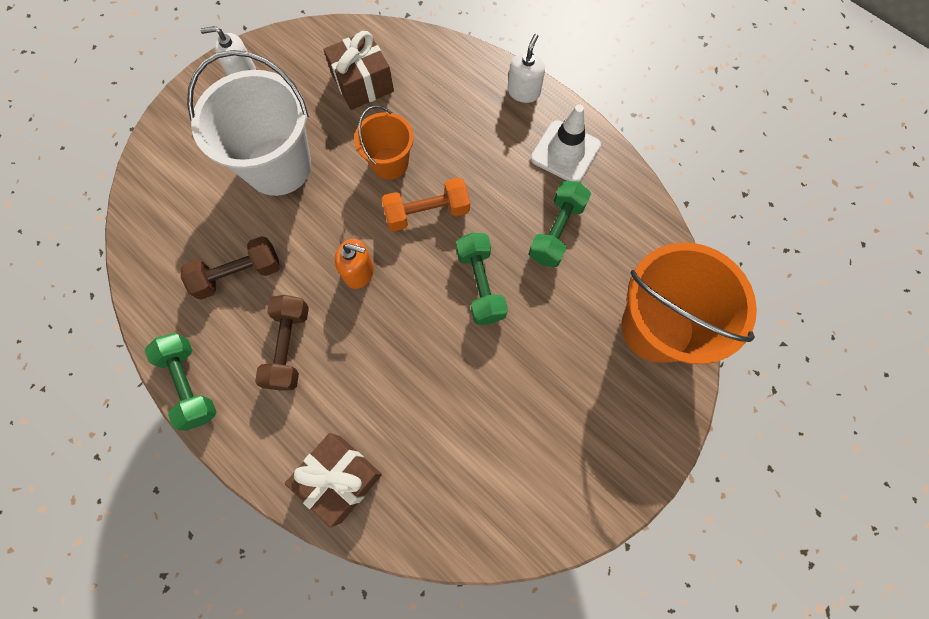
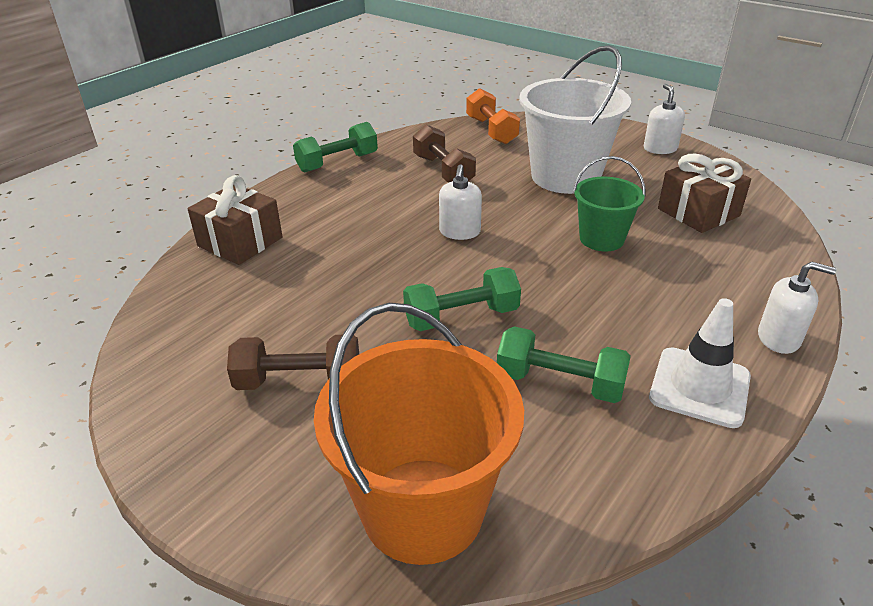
camera: 85 degrees right, 35 degrees down
(289, 347) = (373, 202): brown dumbbell -> brown dumbbell (299, 381)
(359, 272) = (459, 232): orange soap dispenser -> white soap dispenser
(390, 163) = (601, 239): orange bucket -> green bucket
(427, 213) = (547, 270): orange dumbbell -> orange dumbbell (491, 130)

